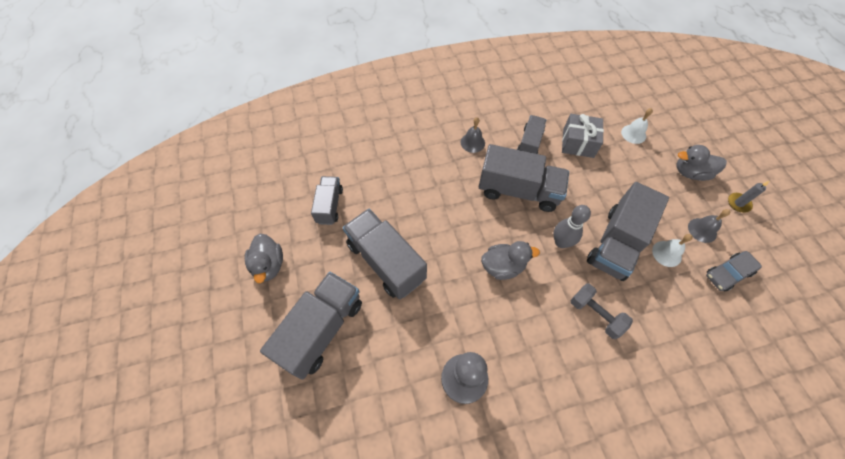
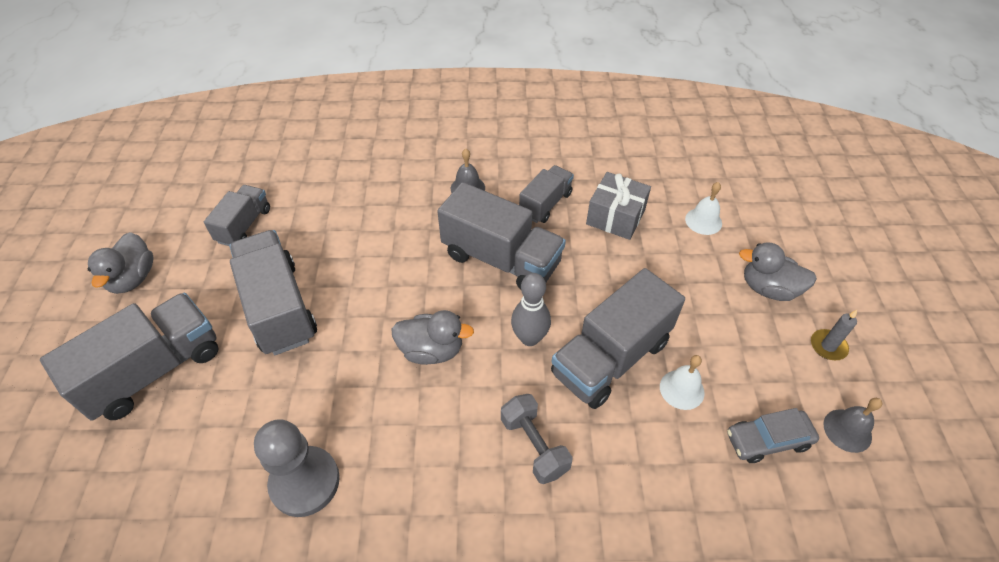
camera: 15 degrees right, 10 degrees down
(702, 230) = (752, 370): grey bell -> grey bell (847, 430)

